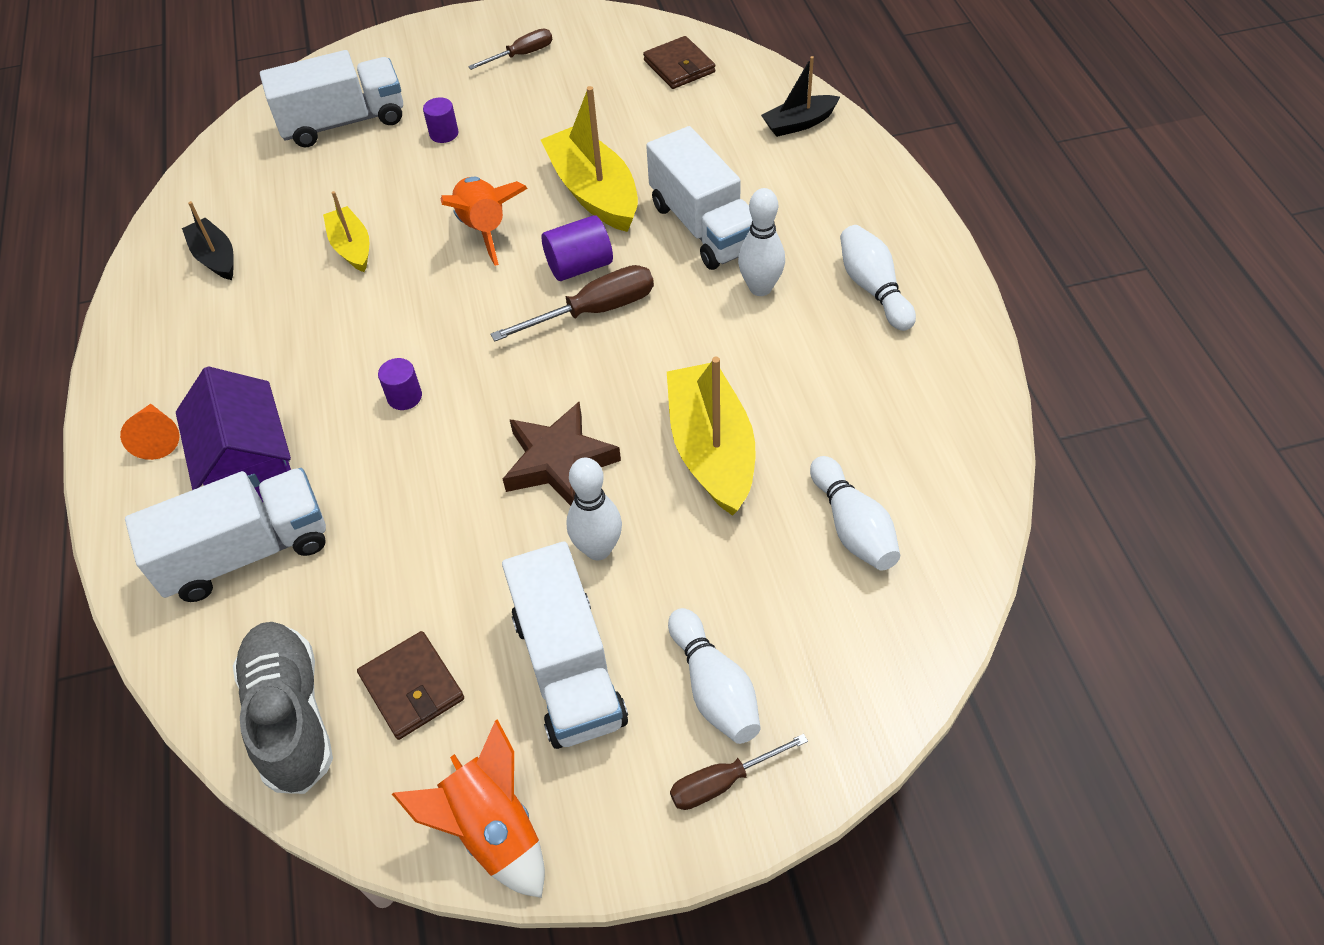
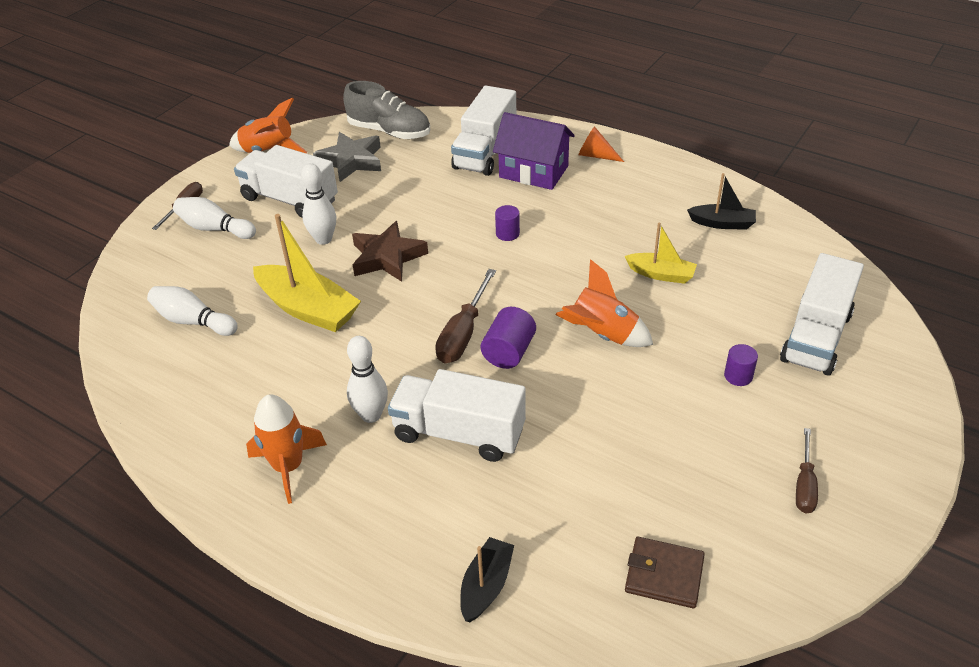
camera: 135 degrees right, 10 degrees down
(412, 687) = (351, 161): brown wallet -> grey star
(594, 192) = (569, 406): yellow boat -> none
(873, 288) = (288, 467): white bowling pin -> orange rocket

